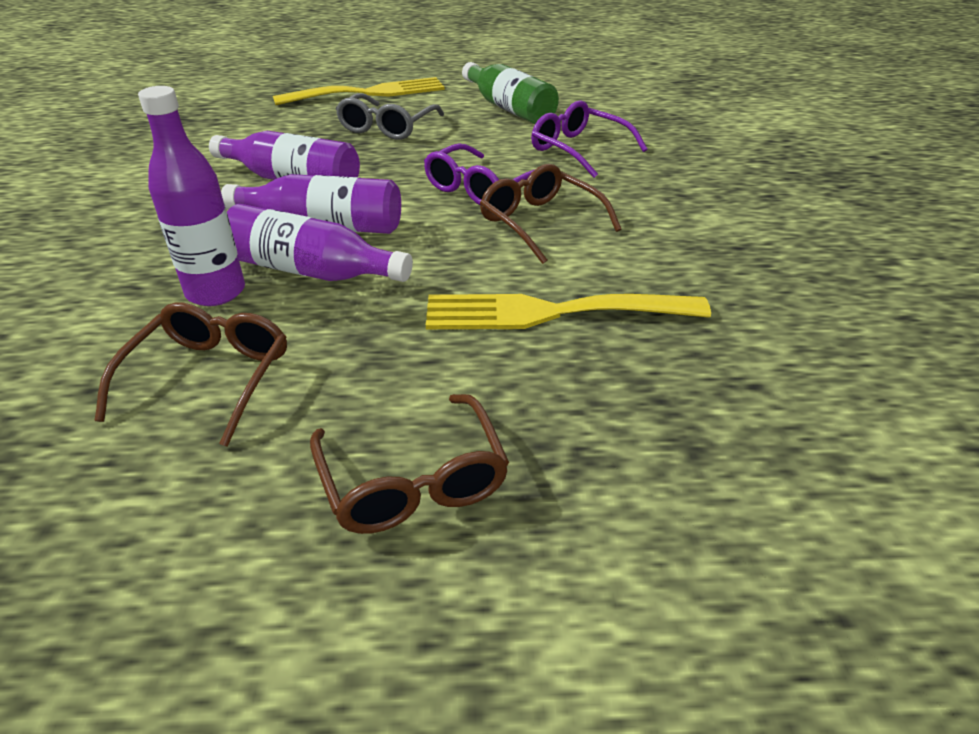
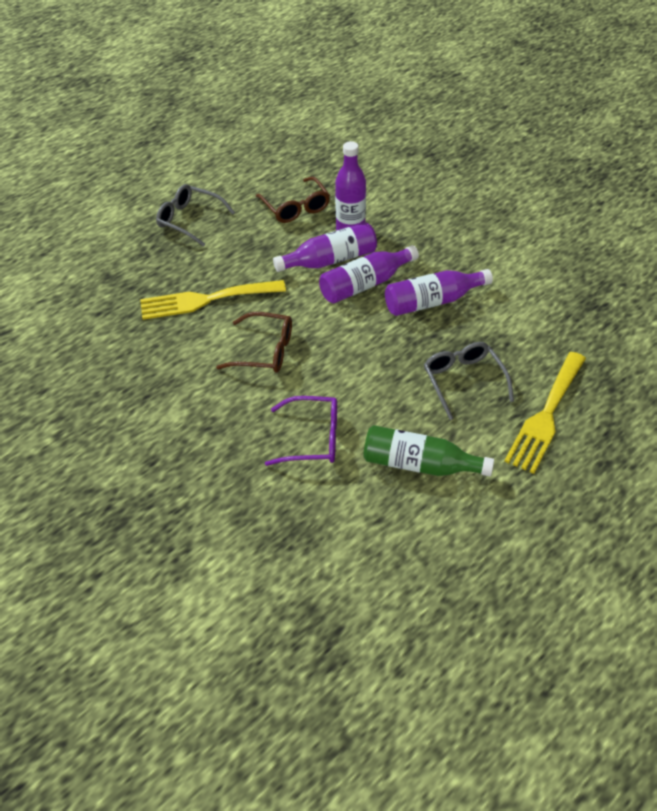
camera: 140 degrees right, 10 degrees up
(413, 481) = (189, 220): brown glasses -> grey glasses
(480, 188) = (327, 358): purple glasses -> none
(550, 312) = (205, 300): yellow fork -> yellow fork turned 150 degrees counterclockwise

